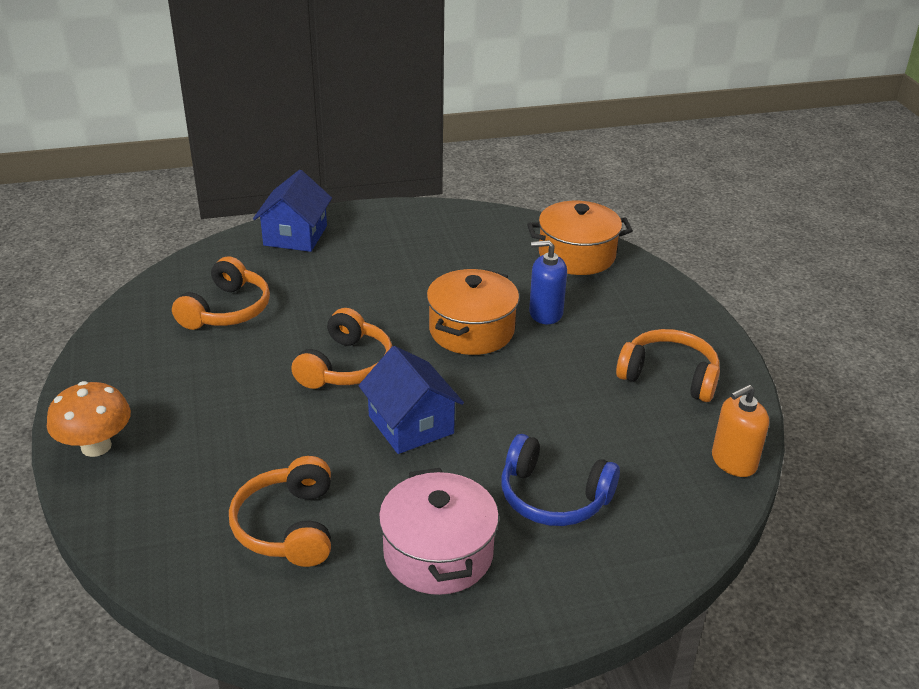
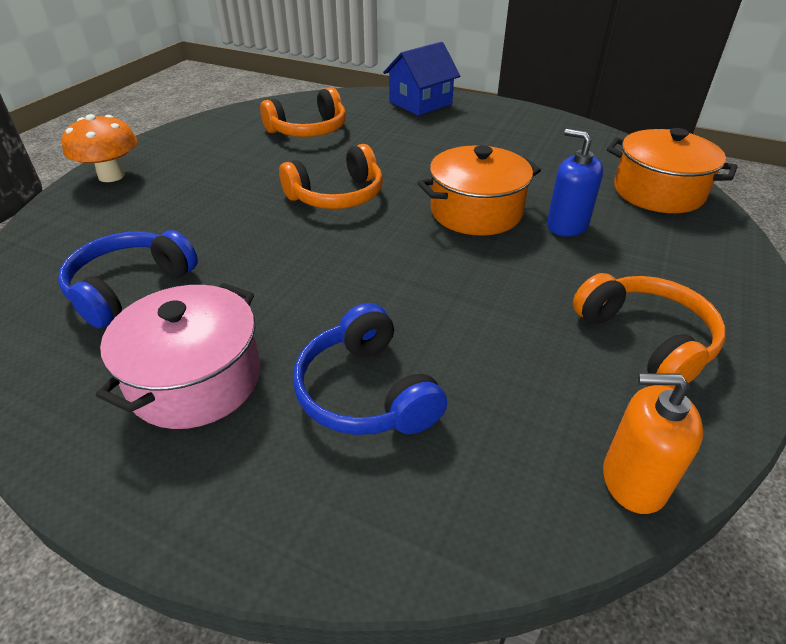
camera: 40 degrees right, 5 degrees up
(288, 526) = (129, 287): orange headphones -> blue headphones
(411, 424) = (325, 259): blue house -> none

